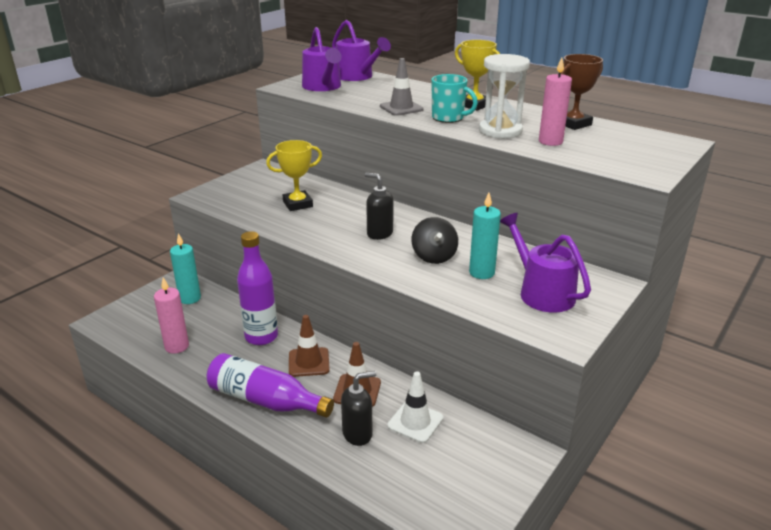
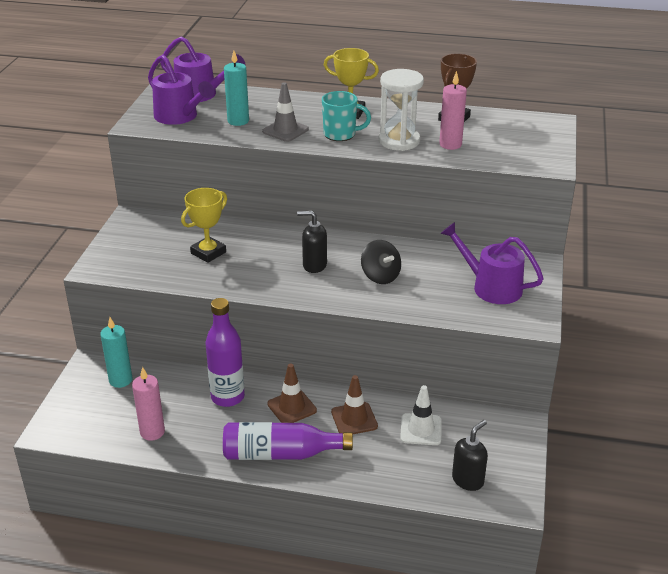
camera: 25 degrees left, 5 degrees up
(358, 434) = (381, 455): black soap dispenser -> black soap dispenser (468, 480)
(481, 273) = (432, 282): turquoise candle -> turquoise candle (238, 121)

